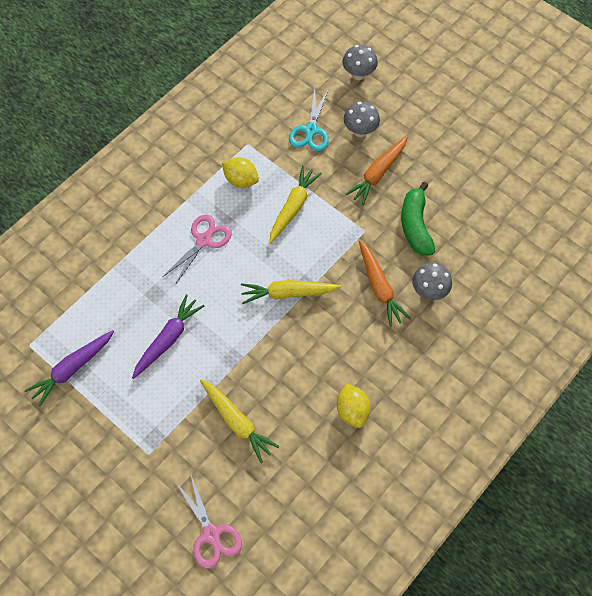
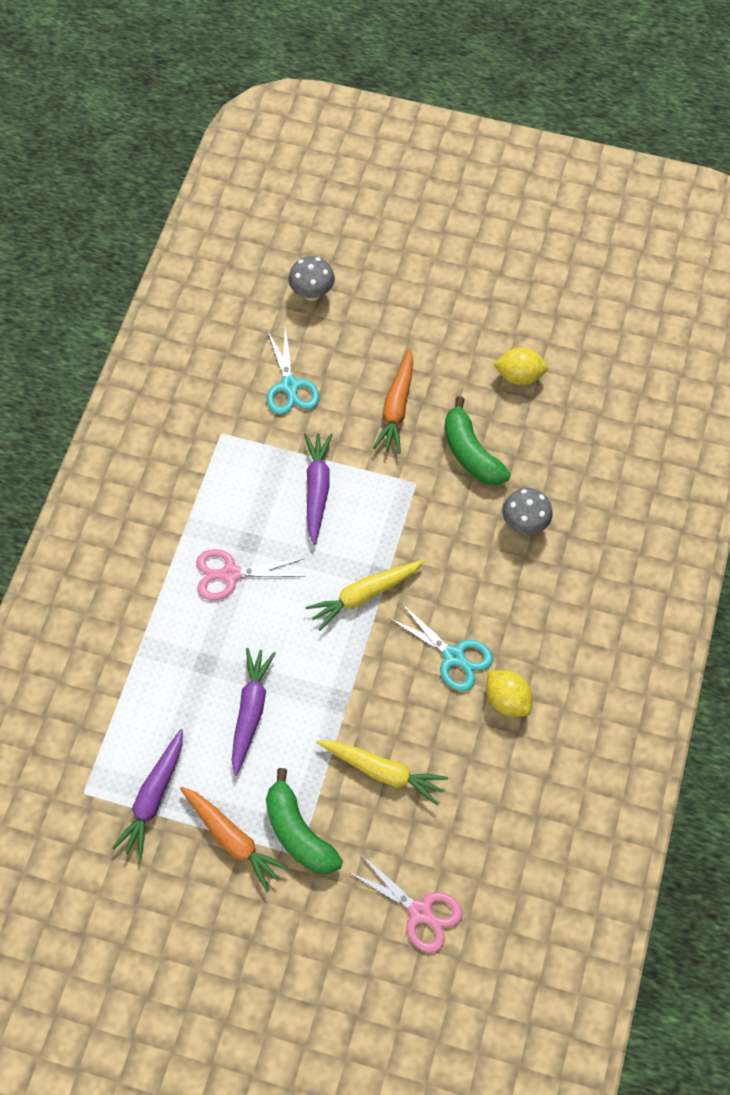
camera: 25 degrees left, 0 degrees up
(156, 438) = (298, 833): none -> green banana
(204, 240) = (230, 574): pink scissors -> pink scissors turned 105 degrees counterclockwise
(241, 180) = (237, 482): yellow lemon -> yellow lemon (519, 376)
(293, 207) = (317, 489): yellow carrot -> purple carrot
(329, 363) = (453, 656): none -> turquoise scissors
(360, 131) = (349, 363): grey mushroom -> none
(379, 287) = (466, 543): orange carrot -> orange carrot (232, 839)

